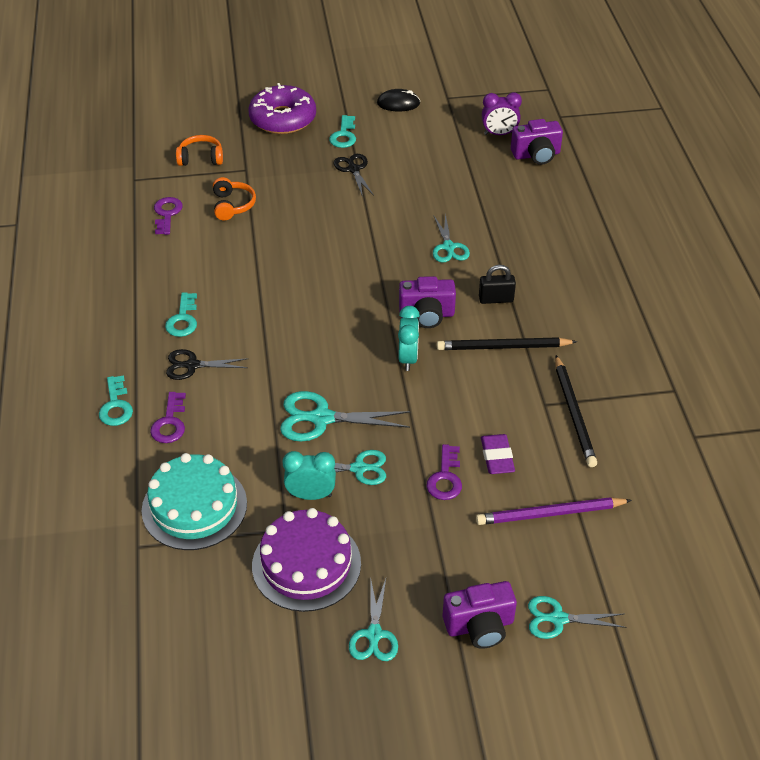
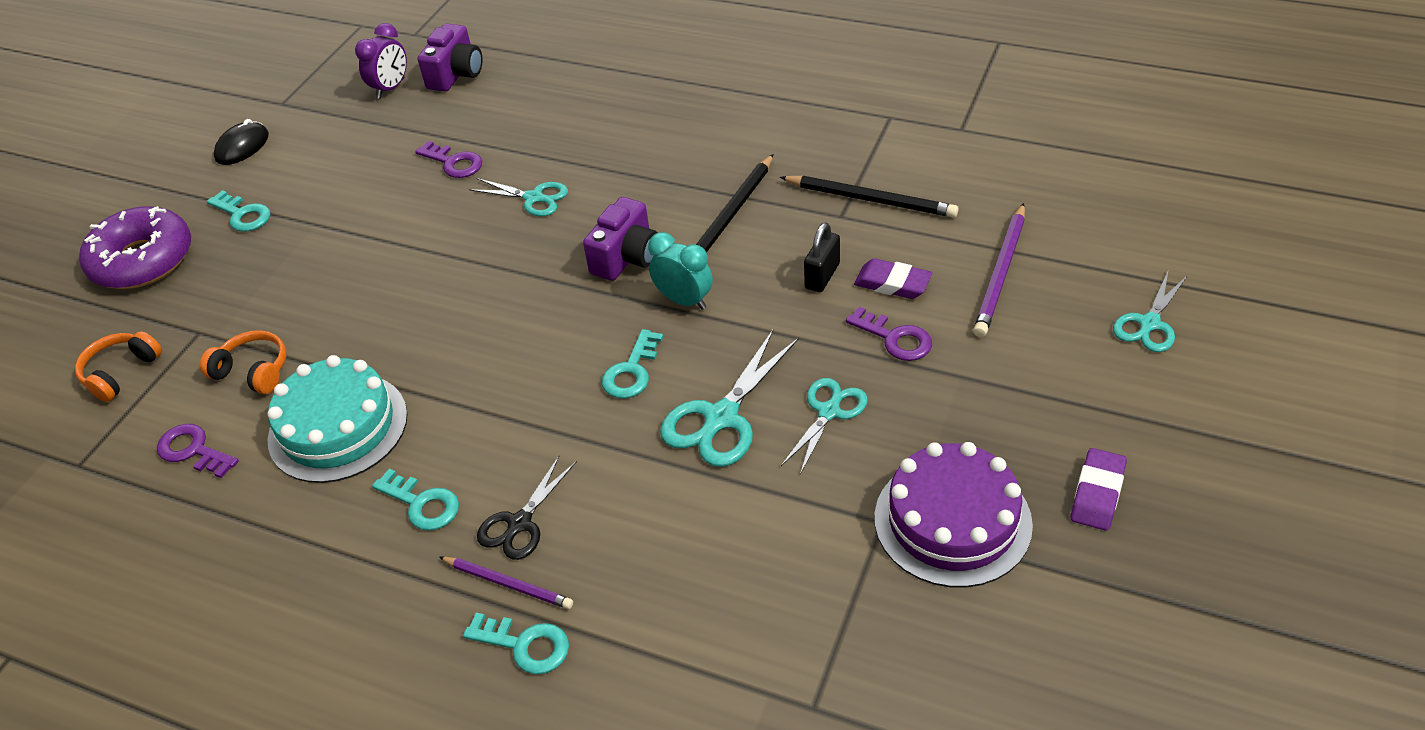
camera: 55 degrees left, 0 degrees up
(150, 380) = (508, 584): none -> purple pencil
(170, 423) = (608, 588): purple key -> purple key (454, 163)
(194, 506) = (782, 611): turquoise cake -> turquoise cake (338, 427)
(311, 495) = (842, 475): turquoise clock -> none
(332, 361) = (631, 371): none -> turquoise key
(353, 169) = (314, 229): black scissors -> none
(374, 635) = (1097, 493): turquoise scissors -> purple eraser
(479, 626) = (1128, 392): purple camera -> none
(496, 299) = (652, 192): black padlock -> black padlock (822, 276)

